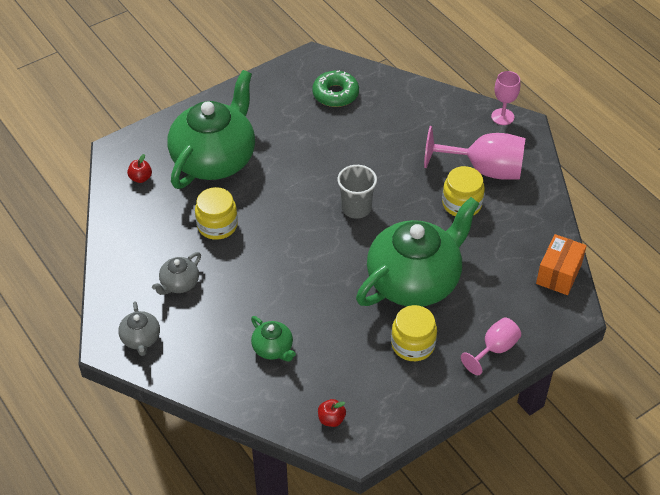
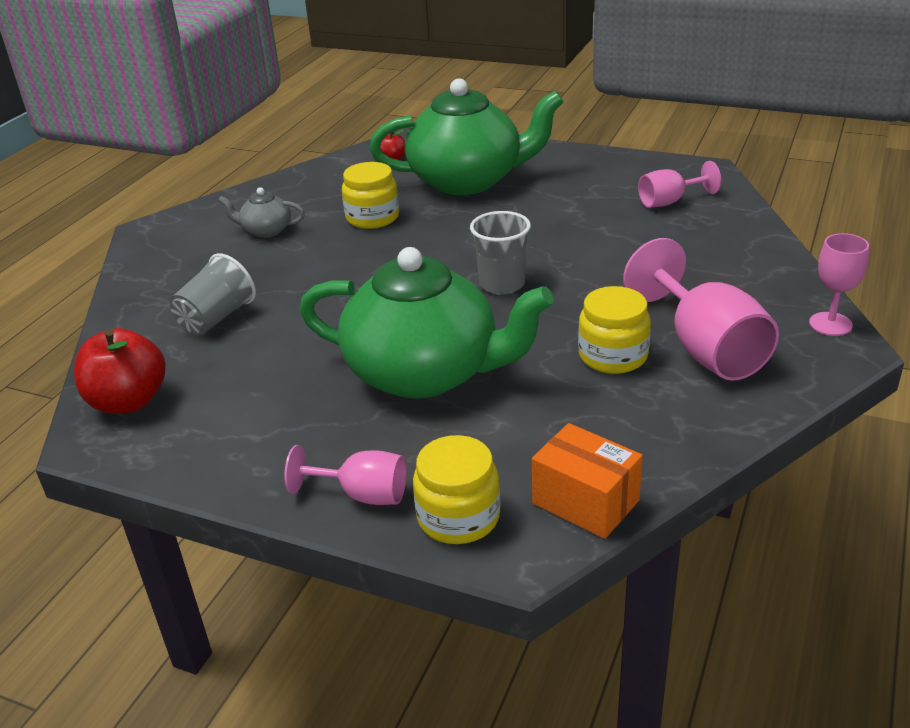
camera: 60 degrees right, 15 degrees down
(141, 339) = (169, 241): grey teapot -> none
(273, 349) = (216, 318): green teapot -> grey cup
(331, 419) = (128, 401): red apple -> red apple, size x2.02
(335, 94) = (669, 202): green donut -> pink goblet
(413, 344) = (308, 416): yellow jar -> yellow jar (458, 517)
(558, 274) = (585, 502): orange box -> orange box turned 45 degrees clockwise

